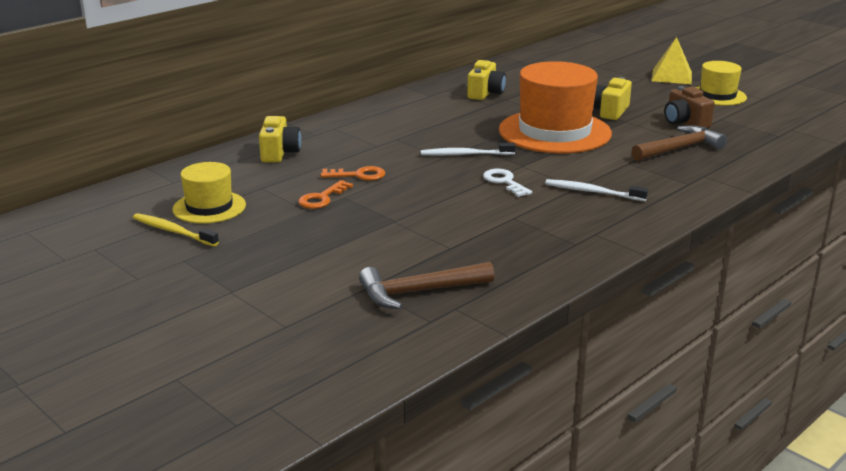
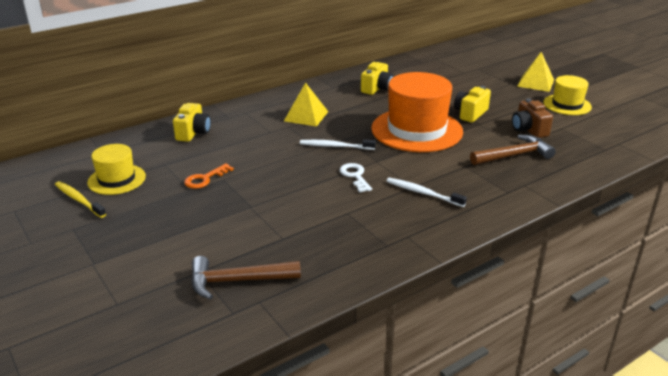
camera: 10 degrees right, 5 degrees up
(358, 175) = (243, 159): orange key -> none
(412, 127) = (306, 116): none -> yellow pyramid

